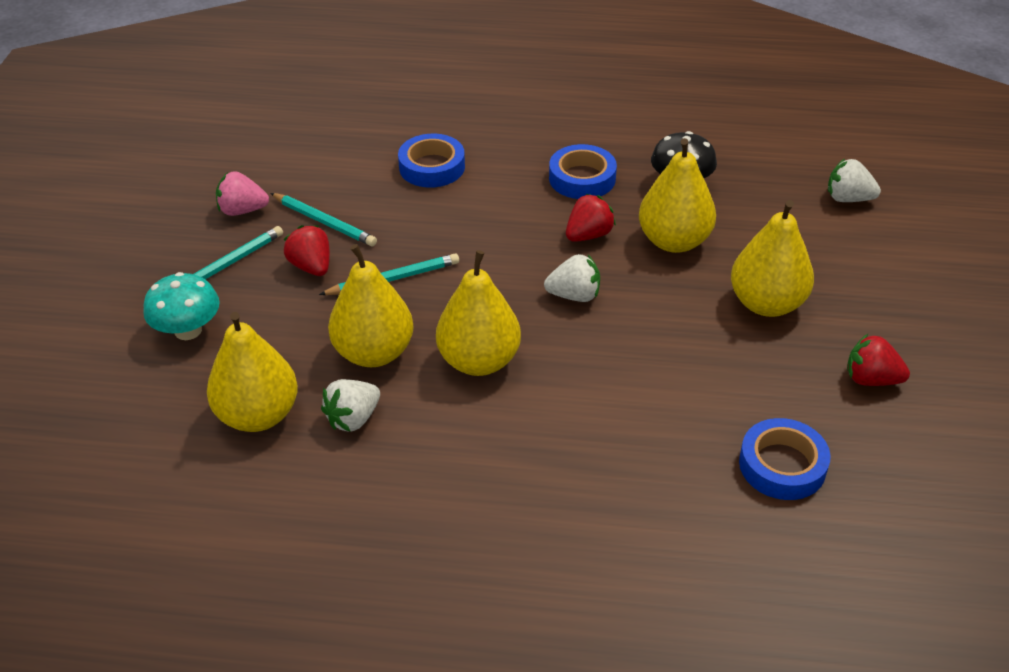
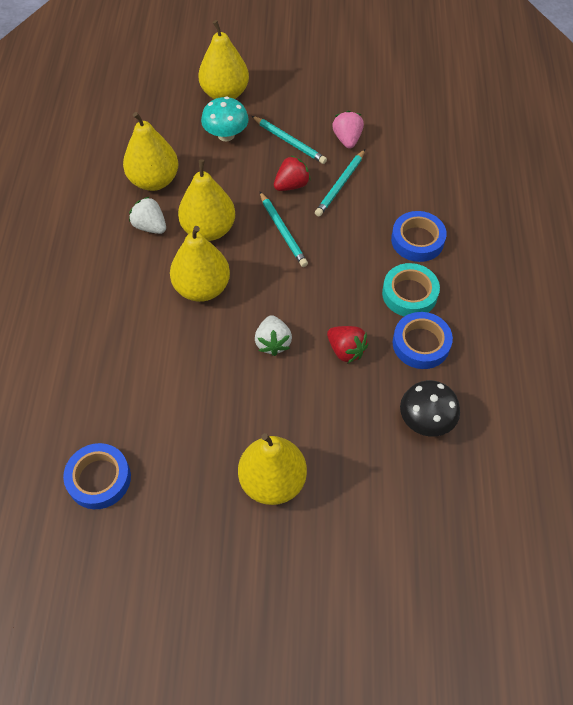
camera: 85 degrees right, 15 degrees up
(511, 180) = (409, 294): none -> turquoise tape
(674, 241) = (345, 413): yellow pear -> yellow pear (225, 93)
(848, 198) = (428, 568): white strawberry -> none
(871, 379) = (186, 555): red strawberry -> none

